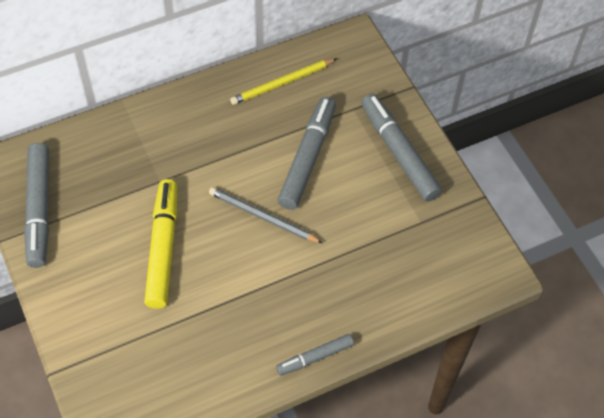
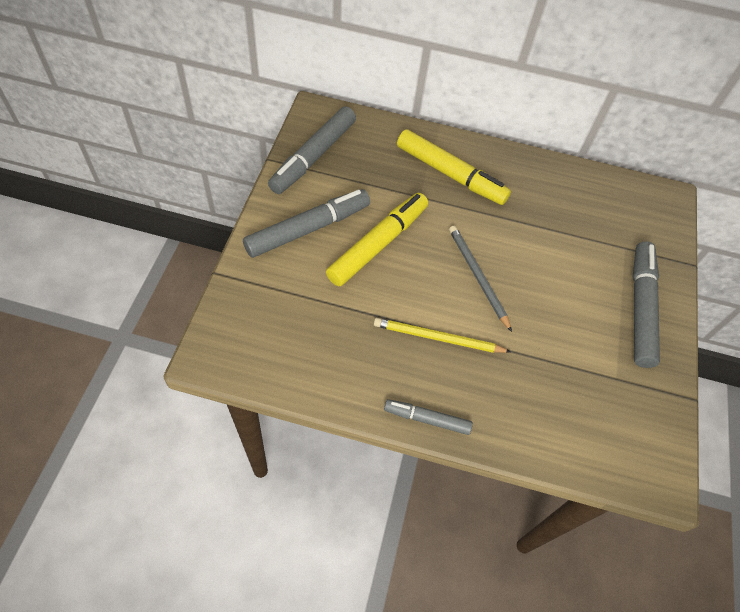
camera: 35 degrees right, 0 degrees up
(169, 142) = (450, 174): none -> yellow marker
(282, 83) = (578, 190): yellow pencil -> yellow pencil (438, 338)
(307, 158) = (554, 258): grey marker -> grey marker (308, 229)

